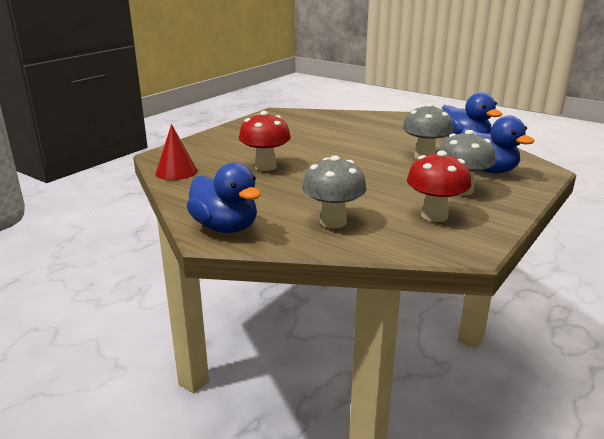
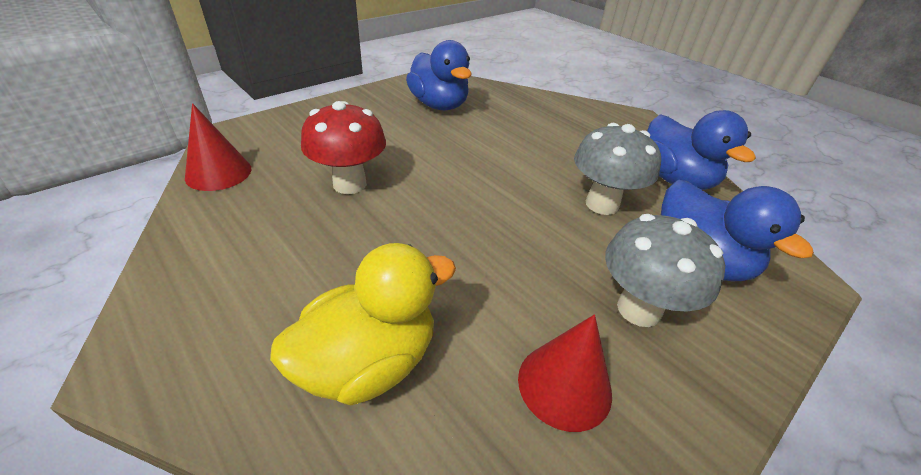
camera: 10 degrees right, 15 degrees up
(225, 227) = (178, 337): blue duck -> blue duck (439, 105)
(333, 222) = (369, 362): grey mushroom -> yellow duck
(434, 216) = (564, 385): red mushroom -> red cone

